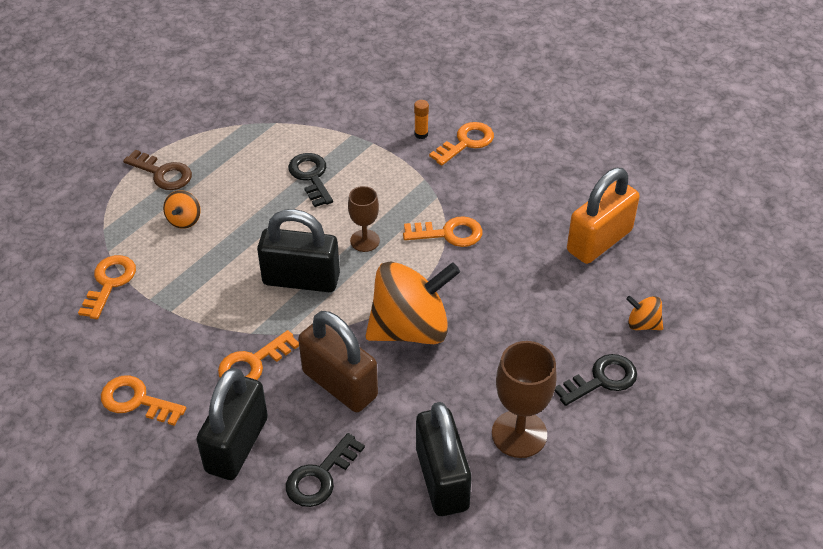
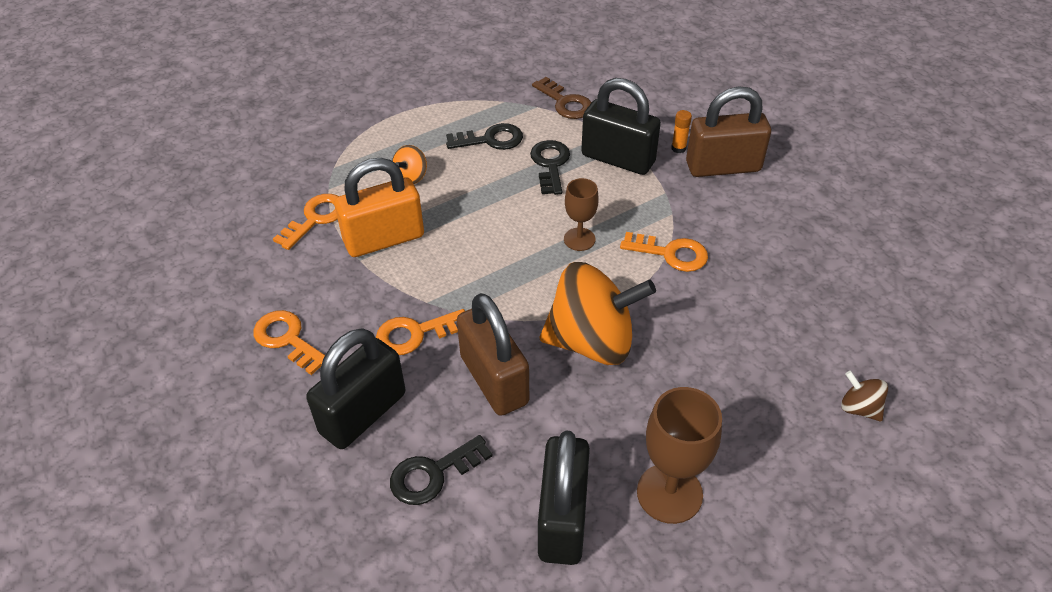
camera: 20 degrees right, 0 degrees up
(163, 173) = (410, 129): brown key -> brown key (565, 102)
(301, 279) = (499, 262): black padlock -> black padlock (618, 159)
(466, 142) = (723, 167): orange key -> brown padlock
(599, 241) = (837, 302): orange padlock -> orange padlock (384, 239)
(601, 379) = (788, 458): black key -> black key (490, 139)
(642, 324) = (859, 408): orange spinning top -> brown spinning top

